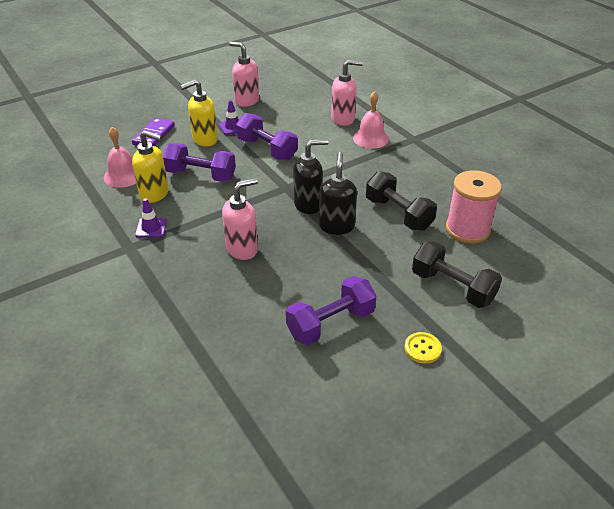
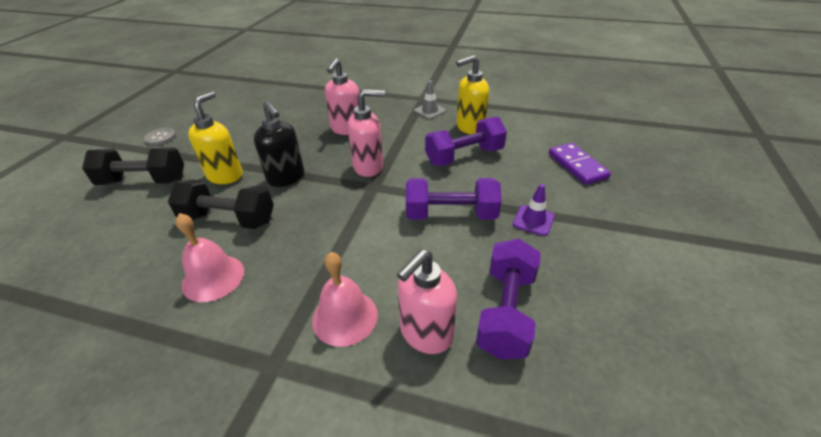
camera: 140 degrees right, 0 degrees up
(123, 176) = (518, 126): pink bell -> pink bell (213, 277)
(151, 228) = (430, 111): purple traffic cone -> grey traffic cone
(204, 140) = (528, 188): yellow soap dispenser -> yellow soap dispenser (225, 175)
(246, 101) = (597, 274): pink soap dispenser -> pink soap dispenser (369, 167)
(308, 204) = (333, 182): black soap dispenser -> none
(330, 323) = (237, 123): purple dumbbell -> purple dumbbell (506, 311)
(422, 349) = (160, 138): yellow button -> grey button
(467, 229) = (135, 242): pink spool -> none

